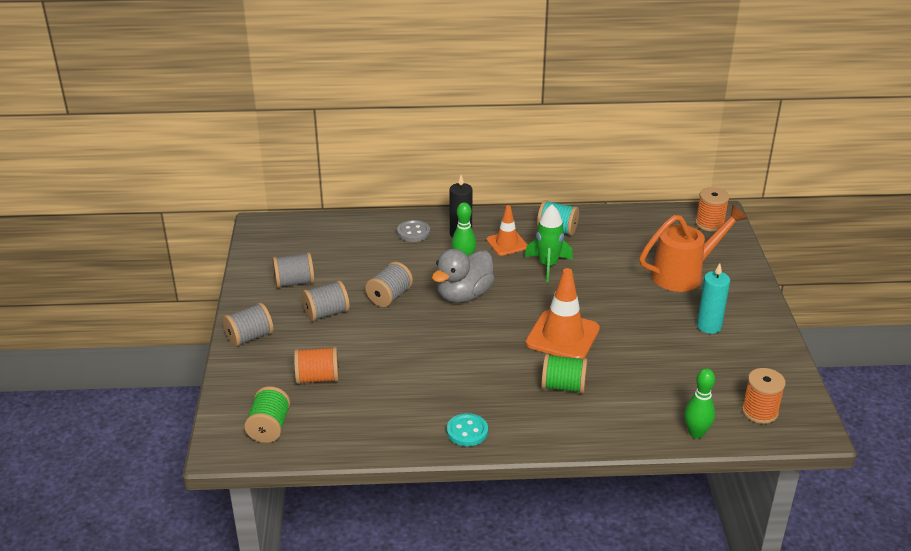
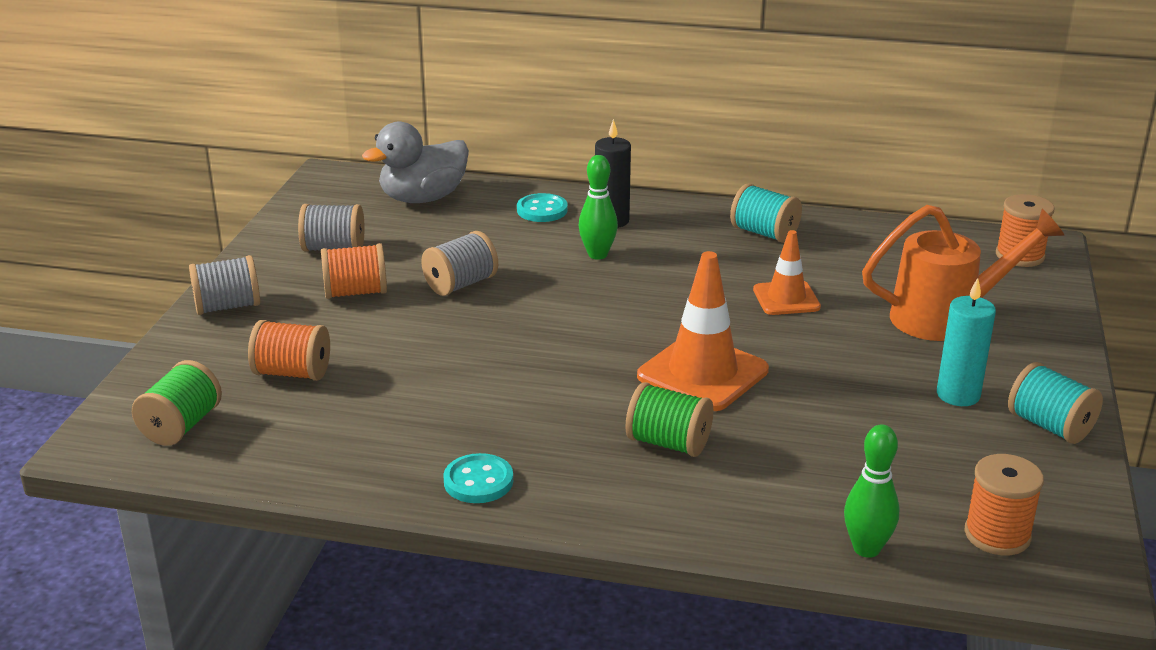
camera: 15 degrees right, 5 degrees down
(326, 313) = (355, 292): grey spool -> orange spool
(413, 232) = (542, 210): grey button -> turquoise button
(464, 295) = (574, 297): grey duck -> grey duck (423, 198)
(507, 243) = (676, 241): orange traffic cone -> orange traffic cone (786, 298)
(548, 265) = (727, 277): green rocket -> none
(764, 338) = (1050, 426): none -> turquoise spool

